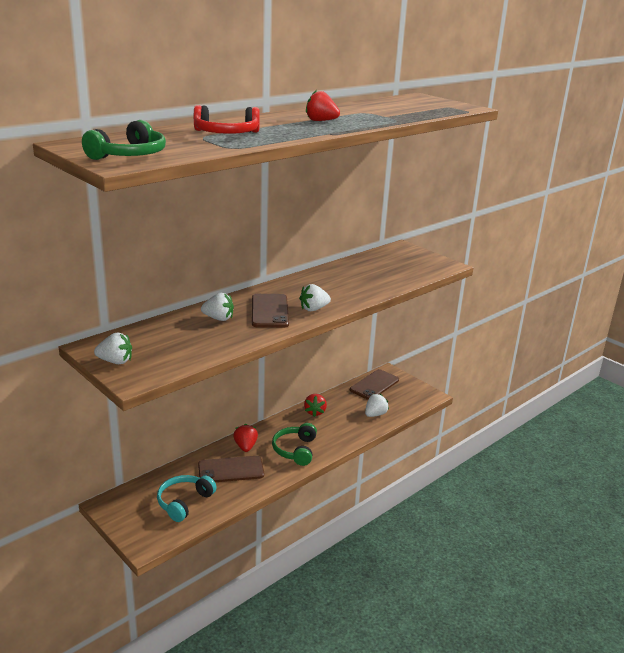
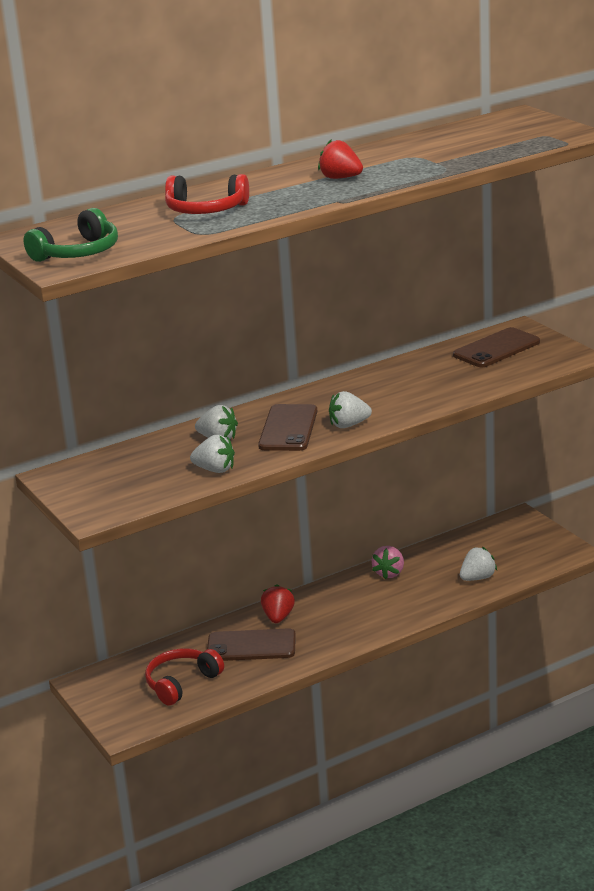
camera: 15 degrees right, 0 degrees up
(115, 361) = (78, 493): white strawberry -> white strawberry (215, 470)
(184, 502) = (181, 683): turquoise headphones -> red headphones
(295, 450) = (346, 623): green headphones -> none
(315, 412) = (389, 573): red strawberry -> pink strawberry
(374, 385) = (491, 536): brown phone -> brown phone (496, 349)

